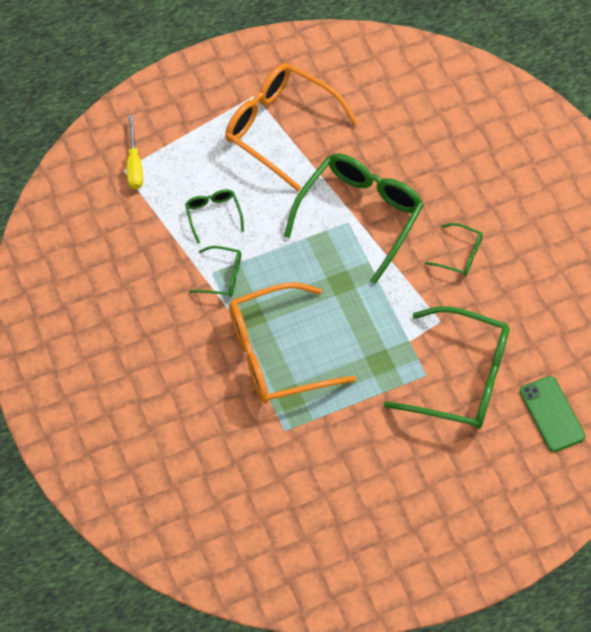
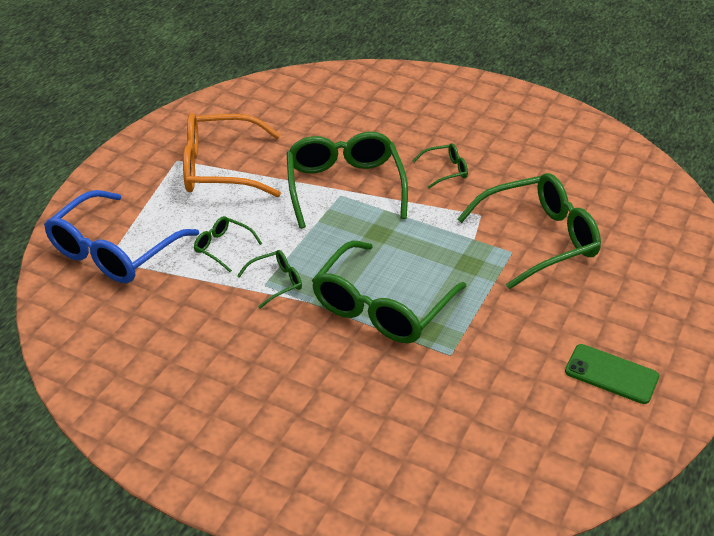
camera: 40 degrees left, 20 degrees down
(134, 164) = (114, 251): yellow screwdriver -> blue glasses
(276, 354) = (381, 307): orange glasses -> green glasses
(552, 414) = (625, 223): green phone -> green phone (611, 374)

